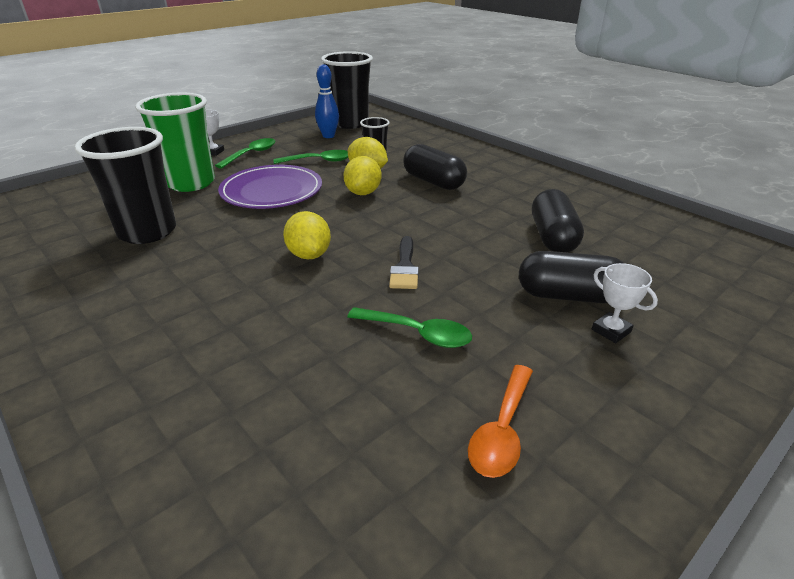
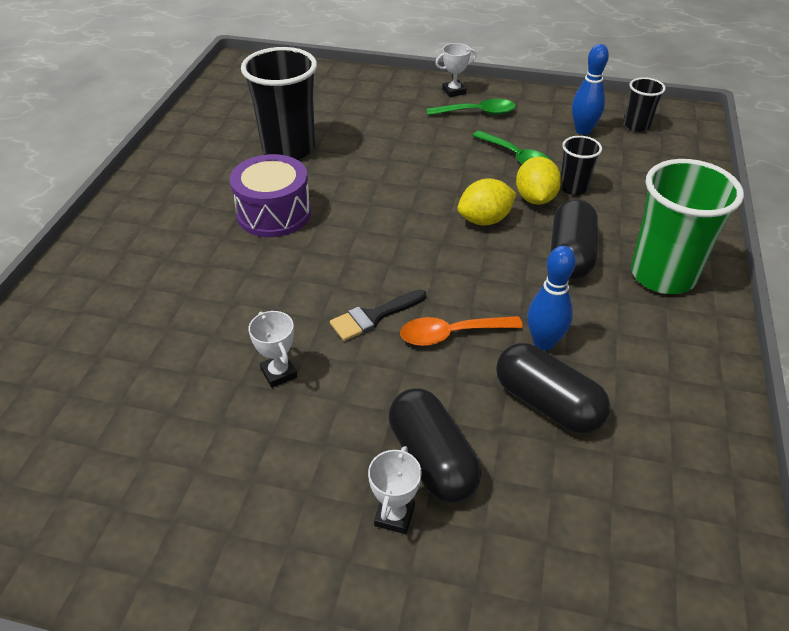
camera: 55 degrees right, 10 degrees up
(190, 183) = (384, 117): green cup -> green cup (662, 275)
(218, 268) = (274, 213): none -> purple drum
(271, 191) = (421, 166): purple plate -> none
(309, 255) = (338, 249): yellow lemon -> none
(350, 123) = (637, 126): black cup -> black cup, size x0.51
(417, 333) = (279, 373): green spoon -> white trophy
(500, 218) = (544, 342): none -> blue bowling pin
(502, 430) = (192, 480): orange spoon -> orange spoon (451, 334)
(553, 237) = (547, 404): black capsule -> black capsule turned 75 degrees clockwise

